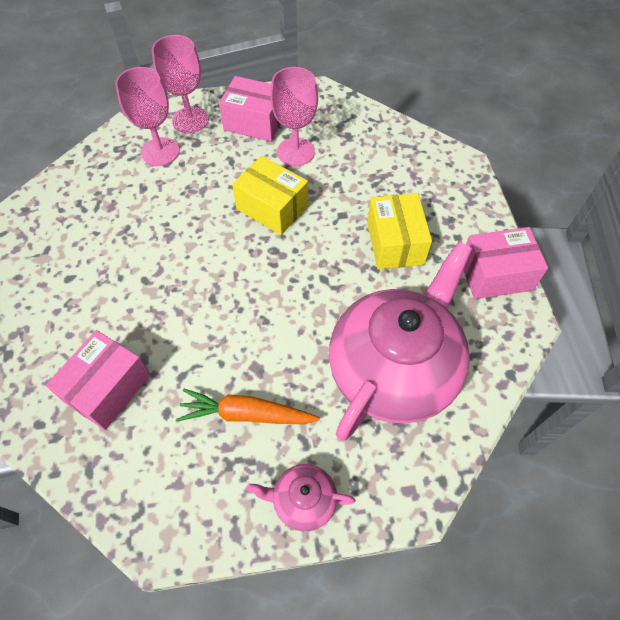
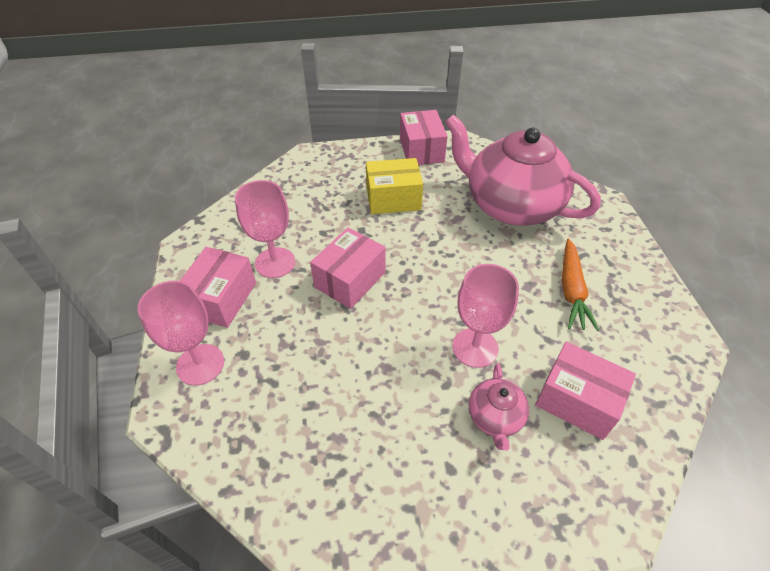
camera: 90 degrees left, 10 degrees down
(160, 152) = (251, 392): pink goblet -> pink goblet (475, 347)
(272, 207) = (350, 279): yellow box -> pink box
(303, 501) = (627, 255): pink teapot -> pink teapot (495, 417)

